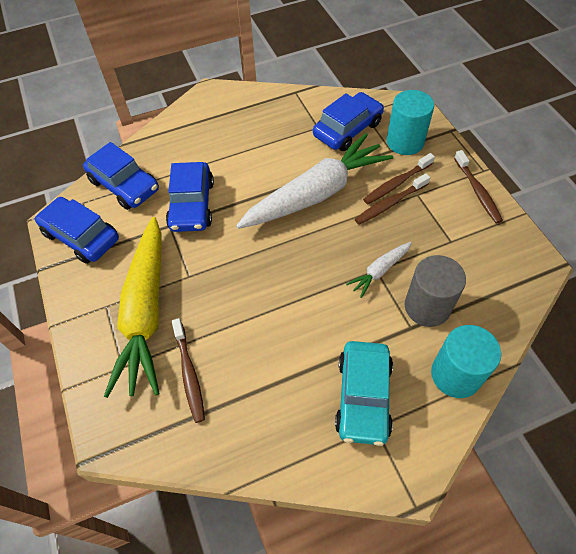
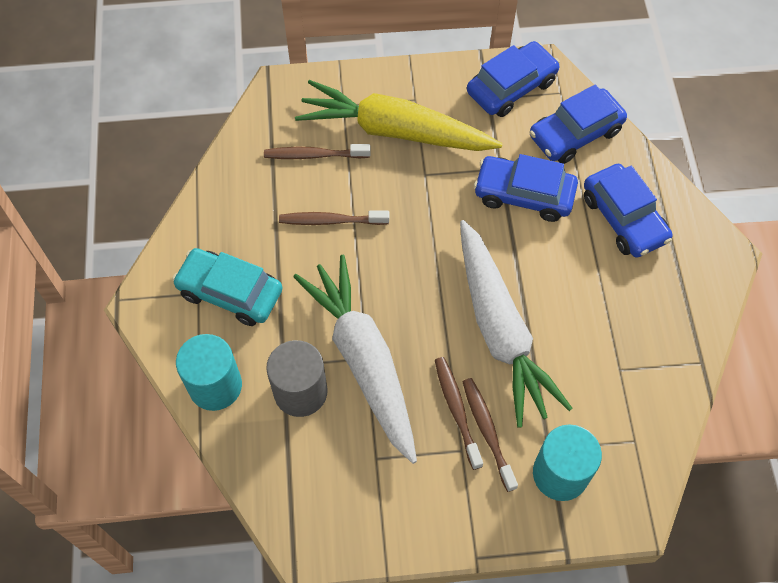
camera: 105 degrees right, 5 degrees up
(347, 129) = (605, 406): blue car -> blue car (624, 218)
(379, 271) = (364, 361): white carrot -> white carrot, size x2.27
(477, 191) = (442, 529): brown toothbrush -> brown toothbrush (331, 221)

